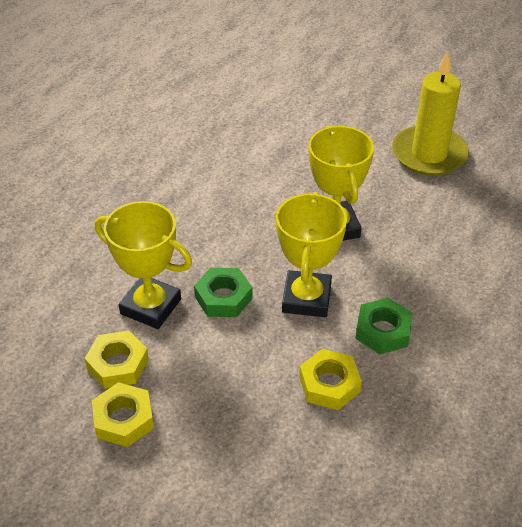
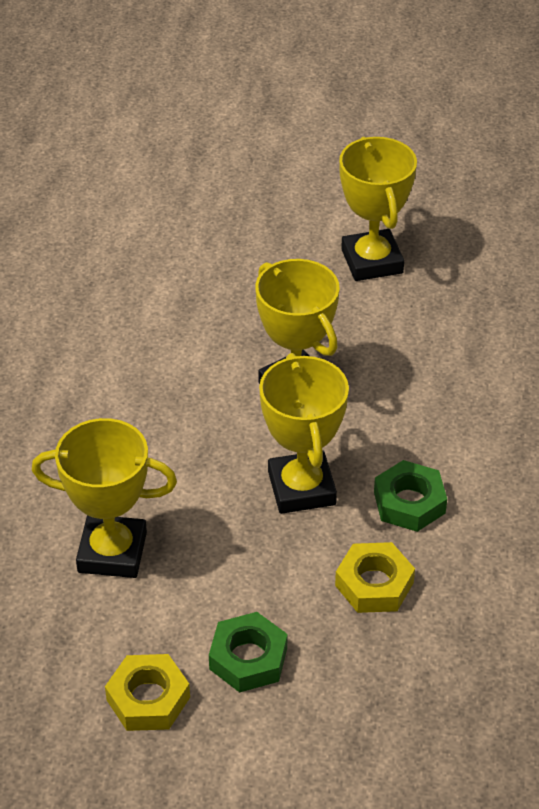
camera: 20 degrees left, 0 degrees up
(118, 364) = (107, 635): yellow nut -> none
(223, 297) = (198, 515): green nut -> green nut (248, 658)
(429, 154) = (372, 261): yellow candle -> yellow trophy

